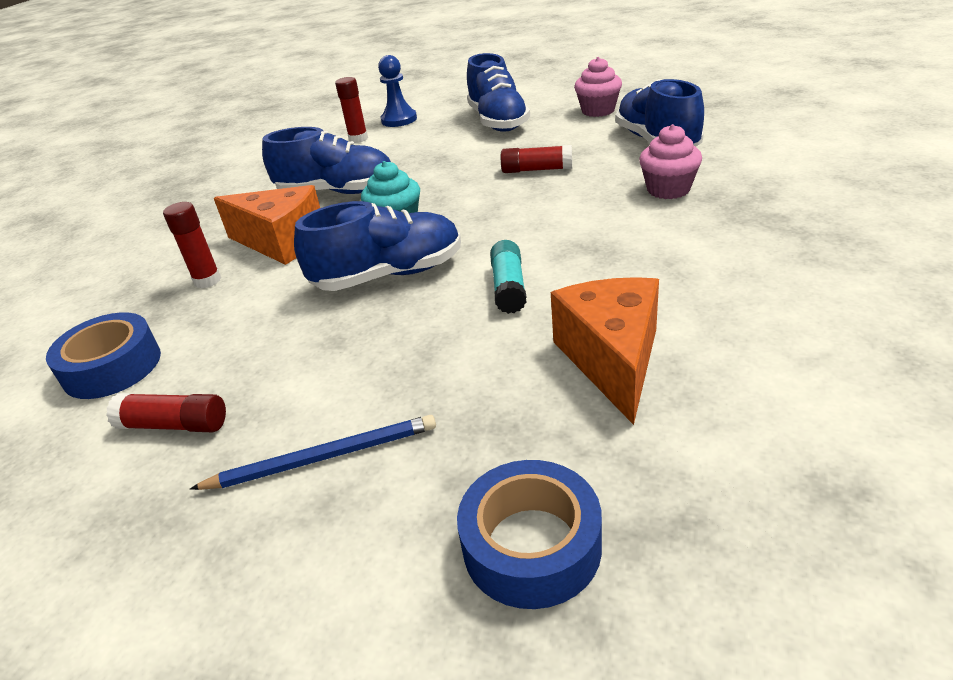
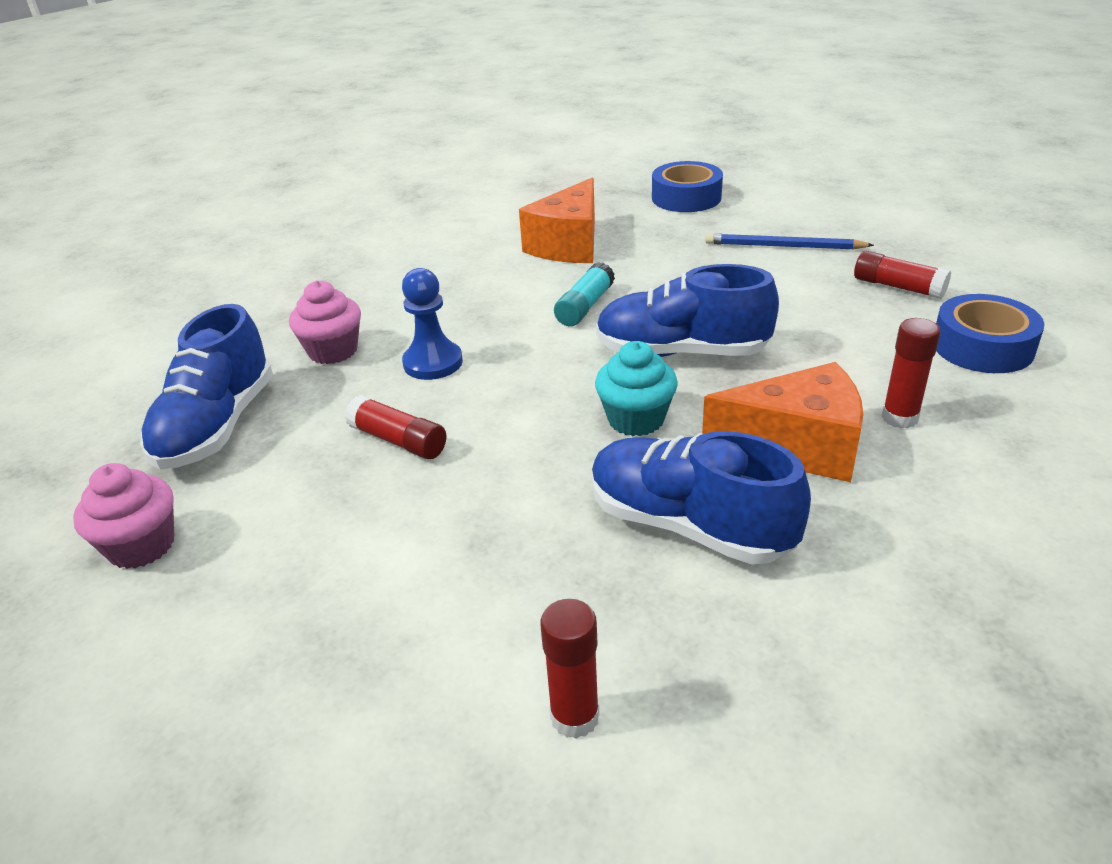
camera: 155 degrees left, 0 degrees up
(282, 242) = (797, 447): orange cheese -> orange cheese turned 135 degrees clockwise
(399, 120) = (436, 767): blue pawn -> blue pawn (433, 363)
(498, 121) = (292, 611): blue shoe -> none

